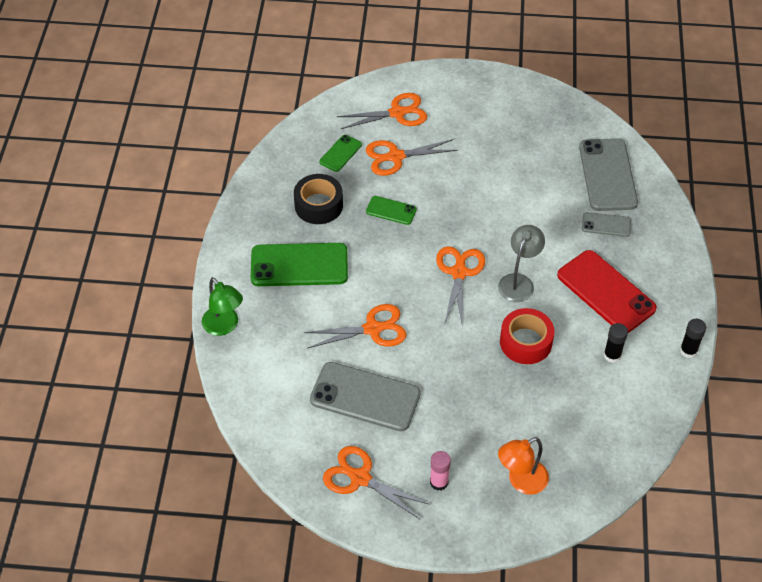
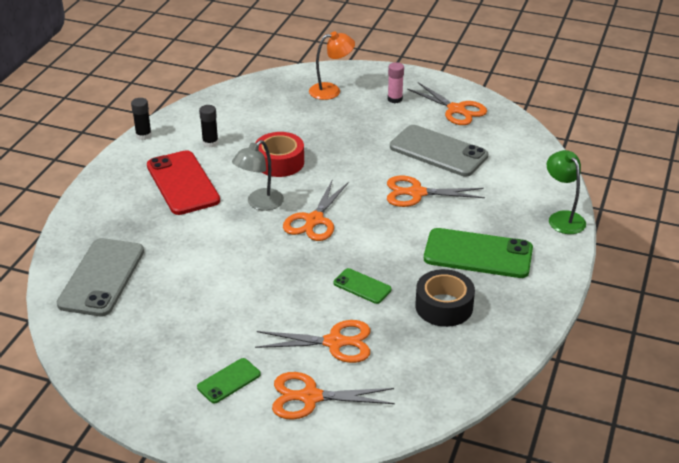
camera: 165 degrees left, 15 degrees down
(340, 153) = (402, 359): green phone -> green phone (229, 381)
(606, 224) = (140, 233): grey phone -> none

